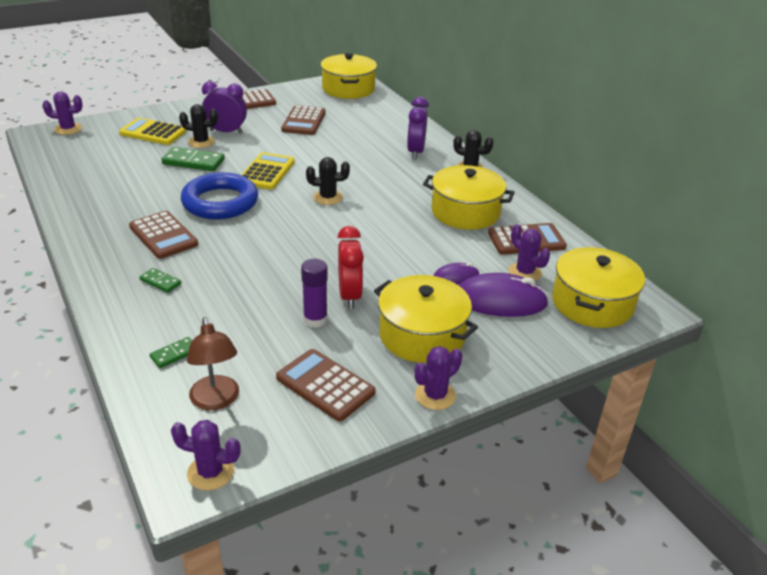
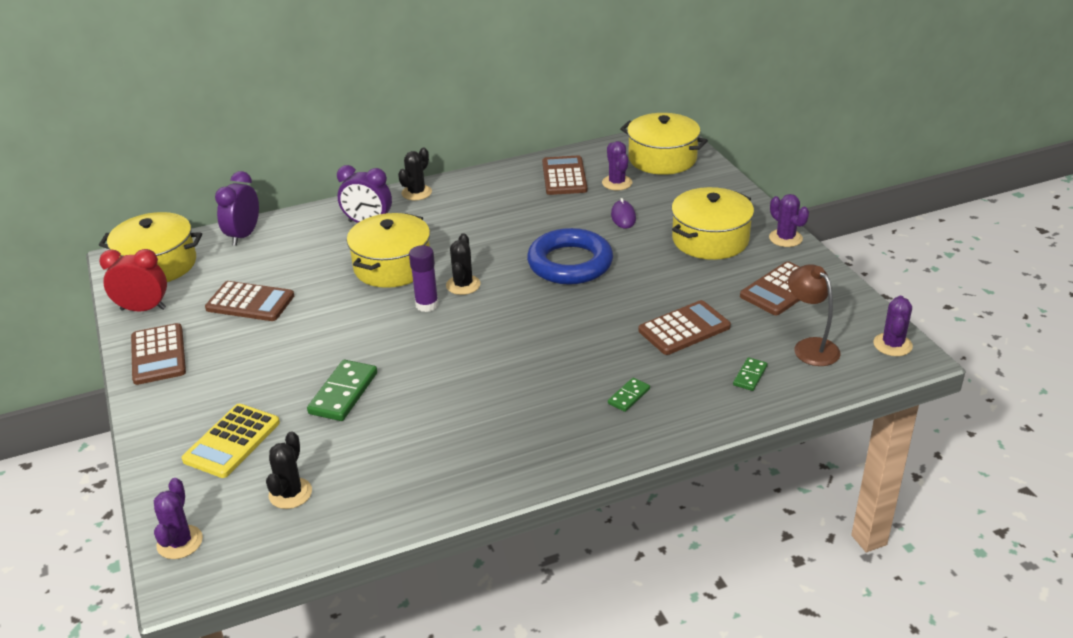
camera: 80 degrees left, 0 degrees up
(163, 236) = (532, 403): brown calculator -> brown calculator (684, 329)
(174, 354) = (750, 376): green domino -> green domino turned 60 degrees clockwise
(201, 142) = (282, 390): black cactus -> black cactus (290, 493)
(216, 401) = (810, 346): brown lamp -> brown lamp turned 105 degrees counterclockwise
(220, 202) = (459, 363): blue ring -> blue ring (570, 263)
(226, 132) = (257, 369): purple clock -> purple clock (243, 235)
(266, 172) = (389, 330): yellow calculator -> none
(315, 320) = (691, 294): purple glue stick -> purple glue stick (427, 305)
(350, 296) = (653, 274): red clock -> red clock (143, 309)
(465, 212) = (508, 203): yellow pot -> yellow pot (392, 266)
(500, 301) = (660, 199): purple mouse -> none
(525, 272) = (617, 183): purple cactus -> purple cactus turned 75 degrees counterclockwise

